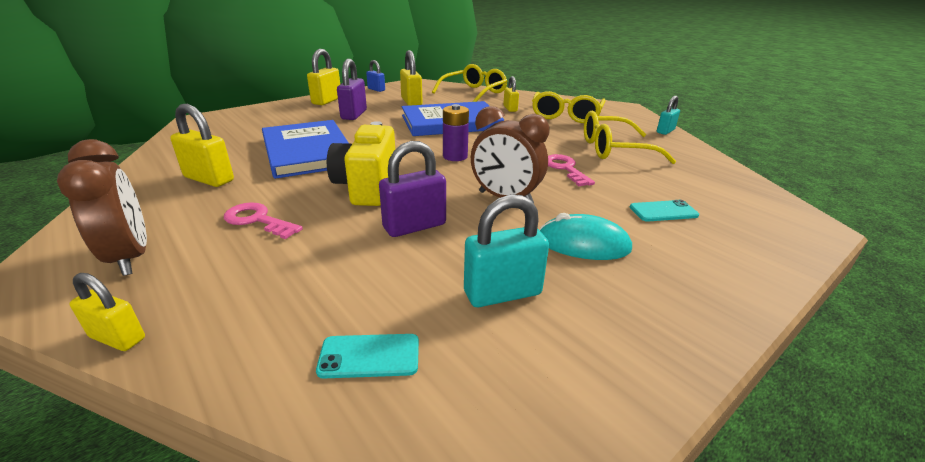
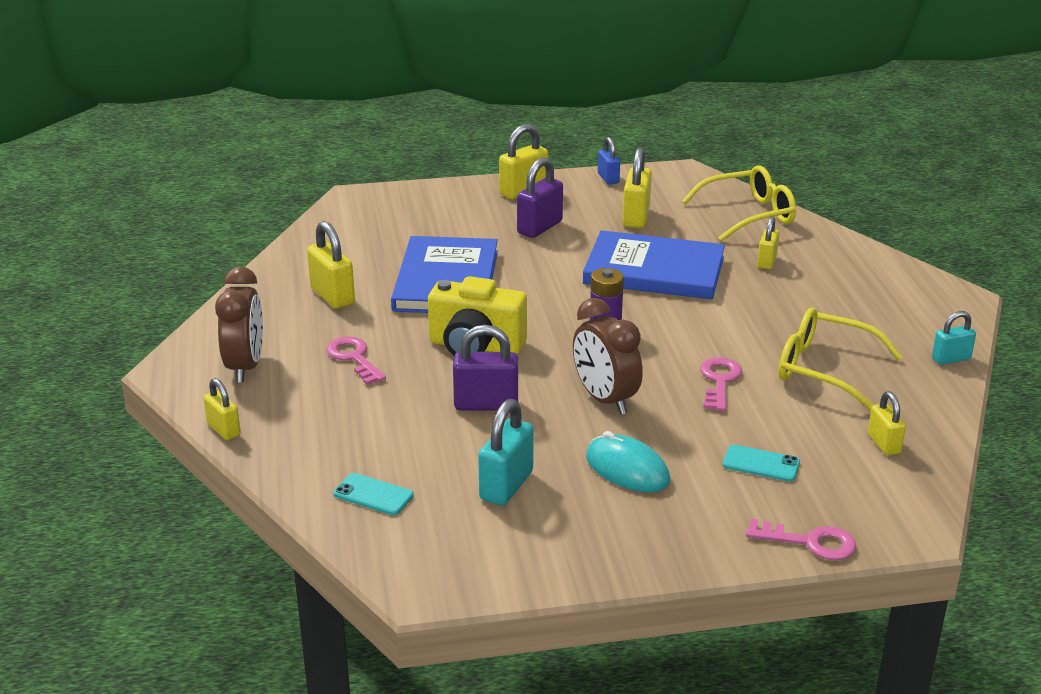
camera: 30 degrees right, 0 degrees up
(367, 187) = (475, 347): yellow camera -> yellow camera turned 105 degrees counterclockwise
(502, 293) = (506, 486): turquoise padlock -> turquoise padlock turned 75 degrees counterclockwise
(566, 115) = (836, 294): yellow glasses -> none
(707, 179) = (883, 444): none -> yellow padlock
(779, 257) = (810, 542): none -> pink key

